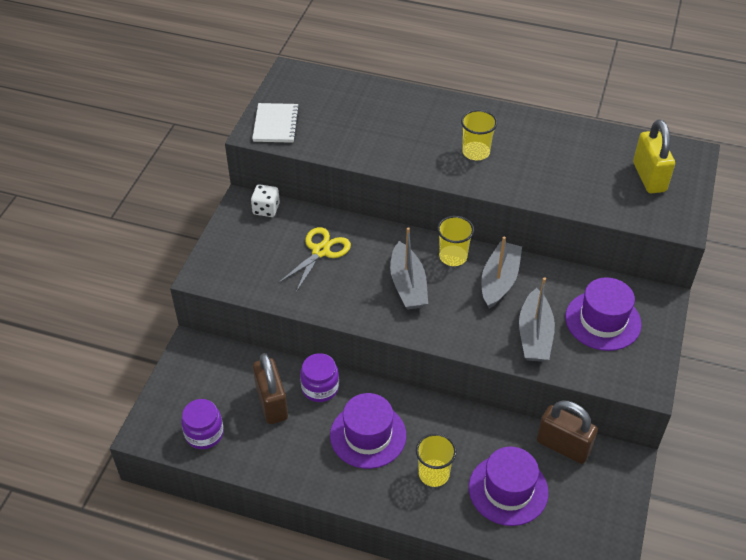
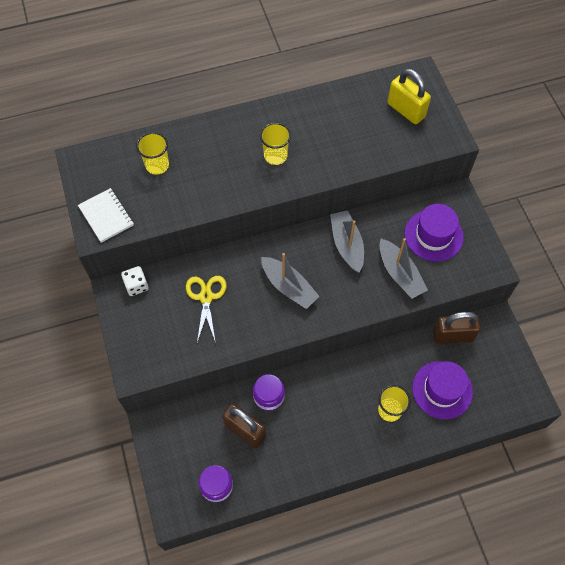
camera: 35 degrees left, 15 degrees up
(368, 435) = (327, 411): purple hat -> none
(453, 257) = (302, 244): yellow cup -> yellow cup (157, 165)

